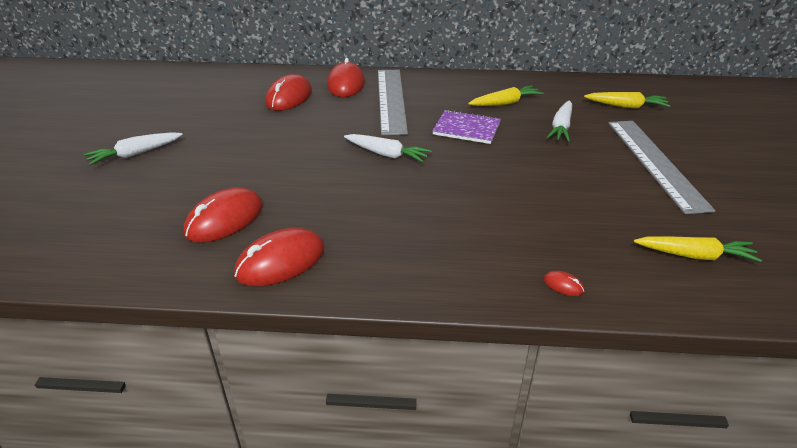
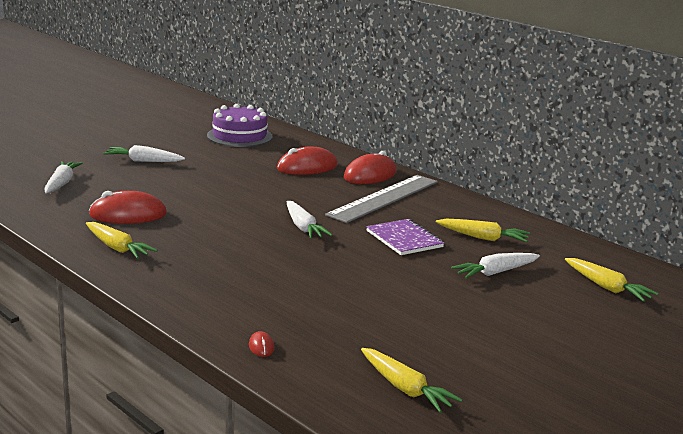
camera: 40 degrees right, 15 degrees down
(92, 220) = (61, 183): none -> white carrot
(180, 90) = (239, 136): none -> purple cake
(280, 261) = (117, 248): red mouse -> yellow carrot
(655, 163) = (527, 330): grey ruler -> none

